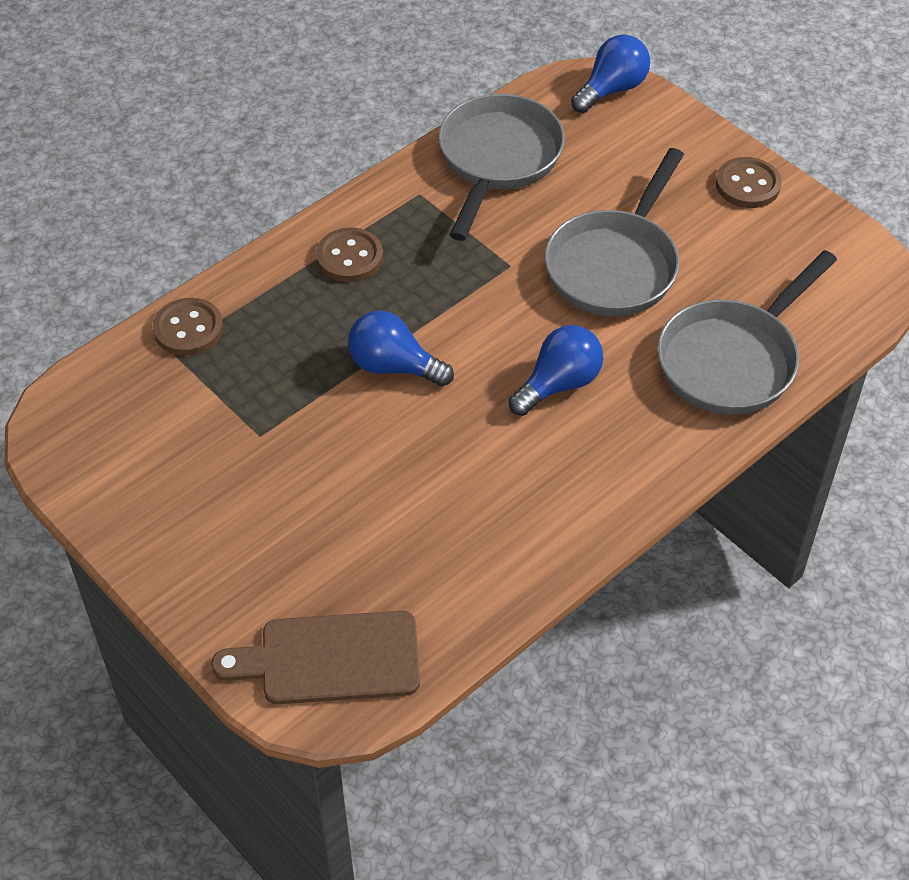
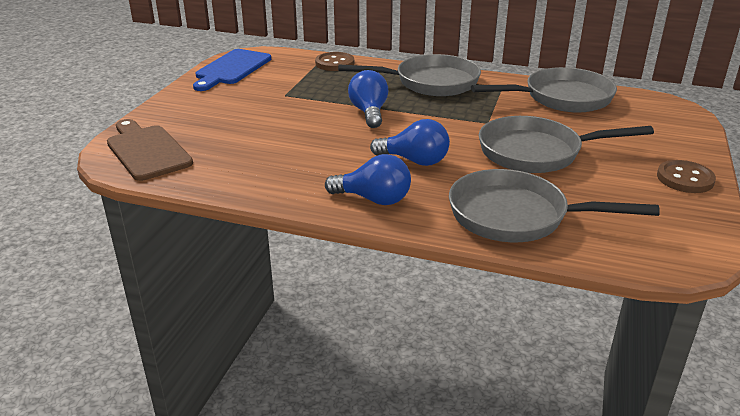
camera: 60 degrees right, 20 degrees down
(100, 464) = (231, 69): none -> blue cutting board
(349, 257) = (431, 83): brown button -> grey pan
(612, 89) = (678, 113): blue light bulb -> blue light bulb (374, 199)

